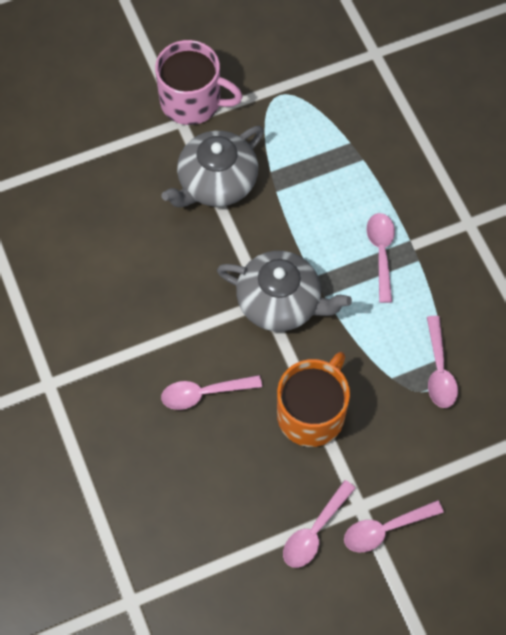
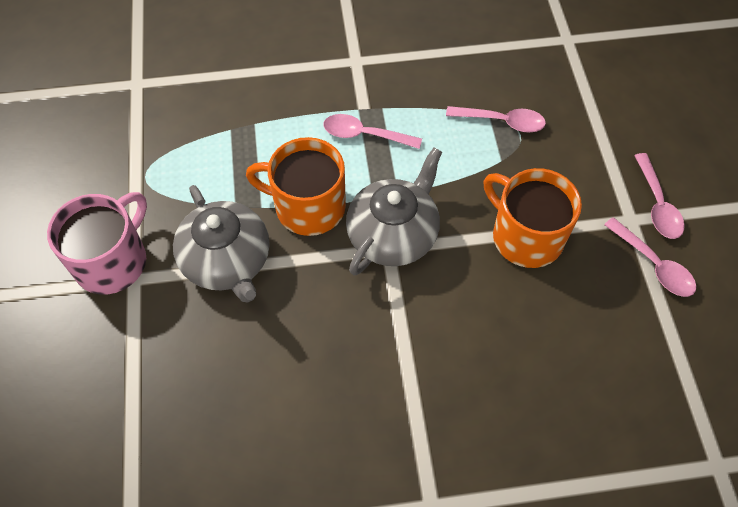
camera: 75 degrees left, 5 degrees down
(204, 393) = (482, 333): pink spoon -> none
(287, 227) = (308, 207): none -> orange mug

